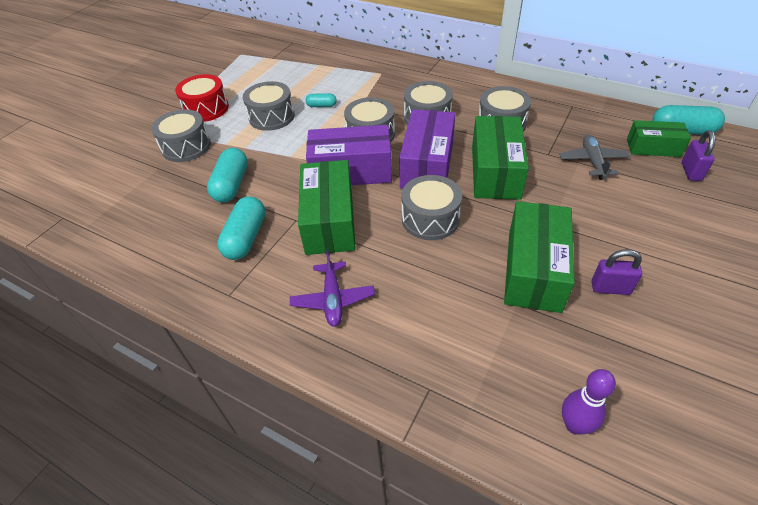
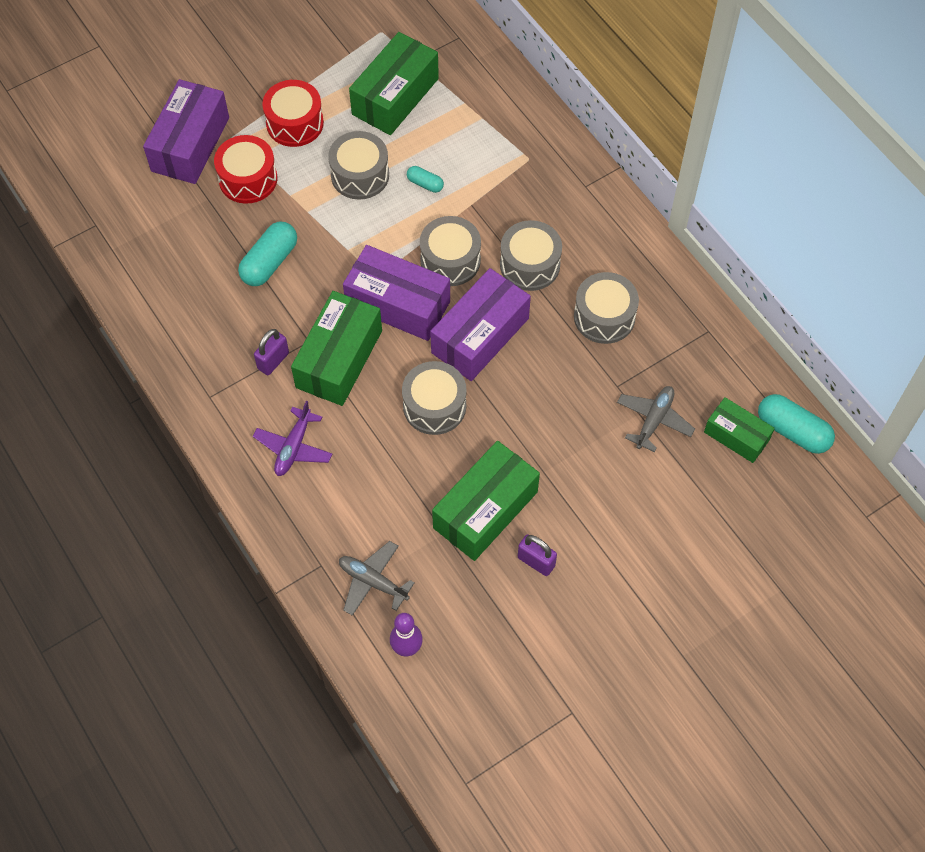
camera: 25 degrees right, 15 degrees up
(129, 144) = (190, 144): none -> purple box
(186, 146) = (248, 179): grey drum -> red drum
(246, 238) = (252, 339): turquoise capsule -> none
(490, 377) = (373, 581): none -> grey plane
(495, 172) = (542, 381): green box -> green box (395, 96)
(691, 172) = (742, 486): purple padlock -> purple padlock (273, 361)

